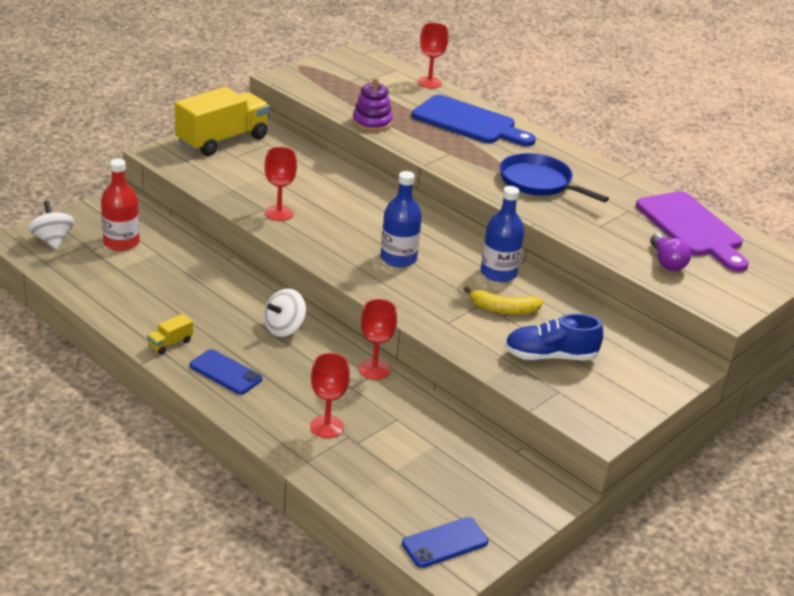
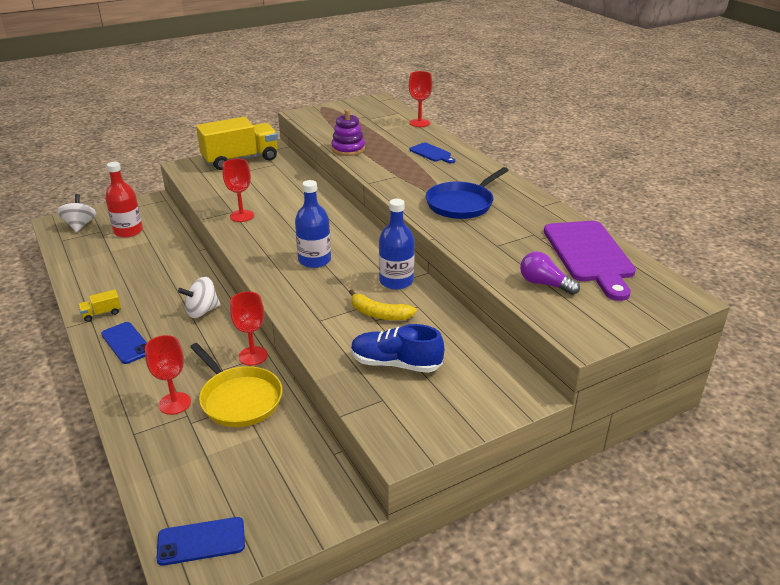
camera: 20 degrees right, 0 degrees up
(390, 414) = (239, 399): none -> yellow pan
(468, 122) = (431, 153): blue cutting board -> blue cutting board, size x0.48
(538, 182) = (461, 204): blue pan -> blue pan turned 105 degrees counterclockwise
(666, 262) = (544, 284): purple light bulb -> purple light bulb turned 120 degrees clockwise

